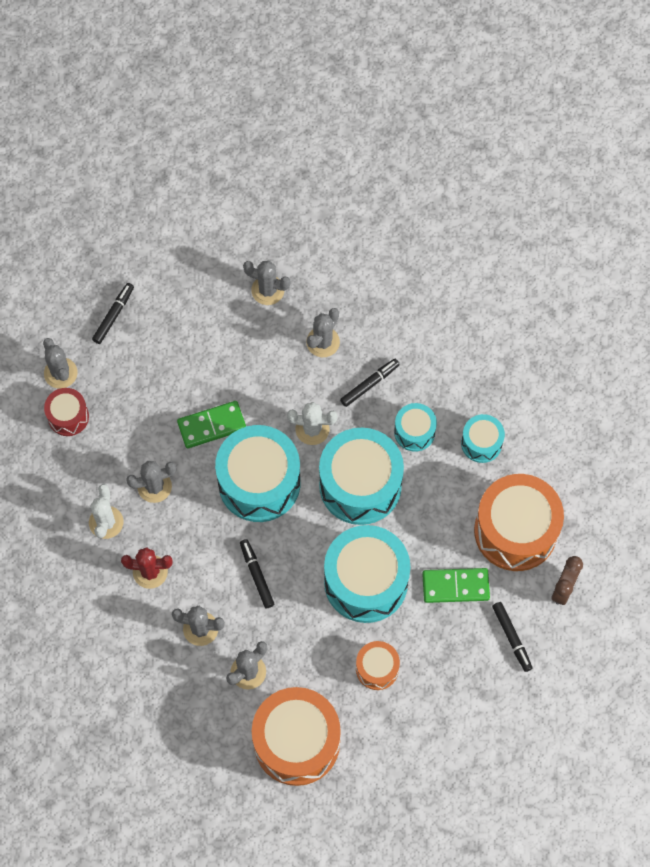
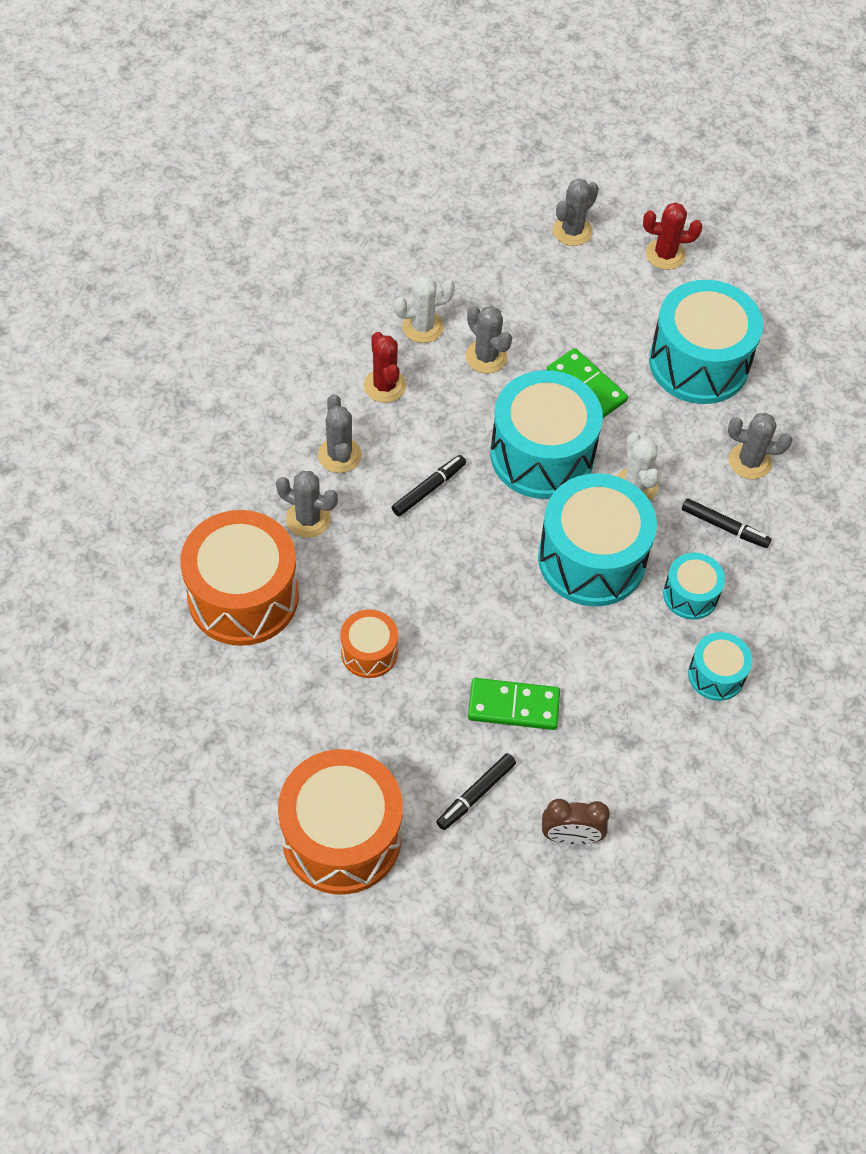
camera: 65 degrees right, 10 degrees down
(68, 417) = (526, 254): red drum -> none
(113, 315) = (665, 254): black marker -> red cactus
(268, 290) = (781, 386): grey cactus -> none
(366, 582) = (473, 604): turquoise drum -> turquoise drum (699, 363)
(455, 586) = (513, 706): green domino -> green domino turned 60 degrees counterclockwise
(515, 531) = (620, 753): orange drum -> orange drum (341, 837)

